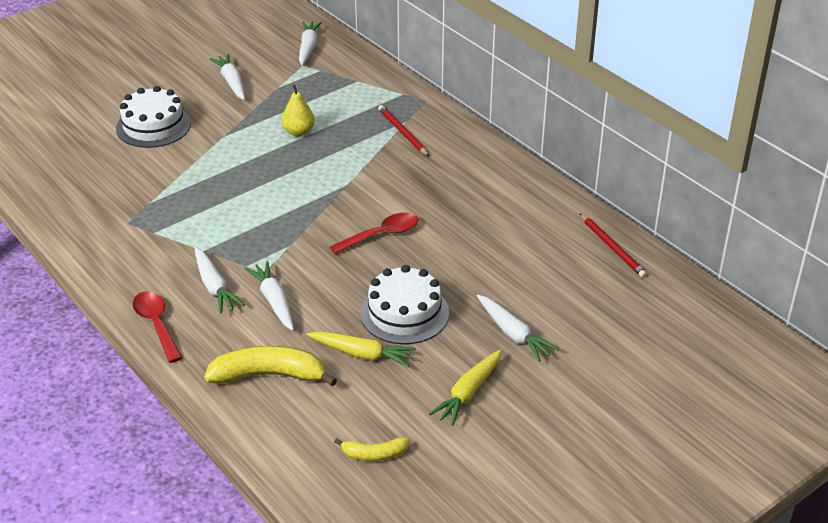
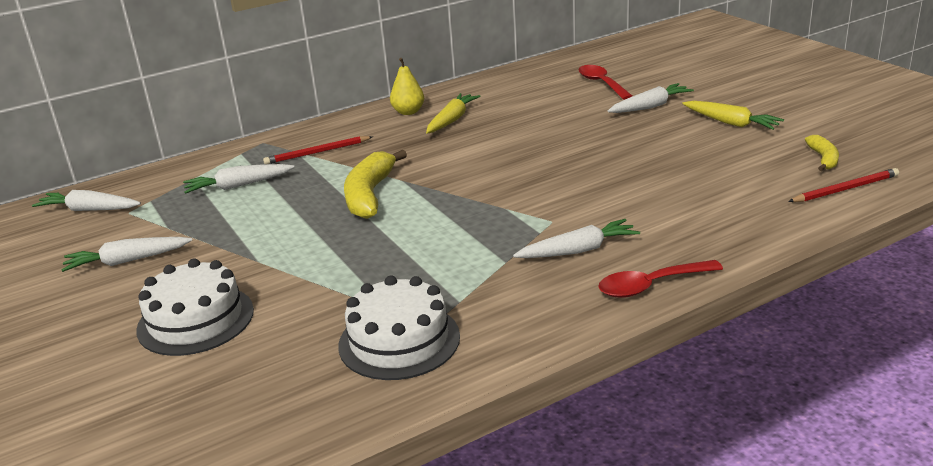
camera: 80 degrees left, 10 degrees down
(269, 375) = (728, 211): yellow banana -> yellow banana (370, 195)
(274, 301) = (606, 213): white carrot -> white carrot (238, 186)
(299, 132) = (280, 210): yellow pear -> yellow pear (408, 112)
(362, 354) = (687, 166): yellow carrot -> yellow carrot (452, 120)
(381, 235) = (498, 160): red spoon -> red spoon (601, 83)
(404, 313) = (624, 149): white cake -> white cake (399, 340)
(612, 247) = (536, 72): red pencil -> red pencil (845, 189)

